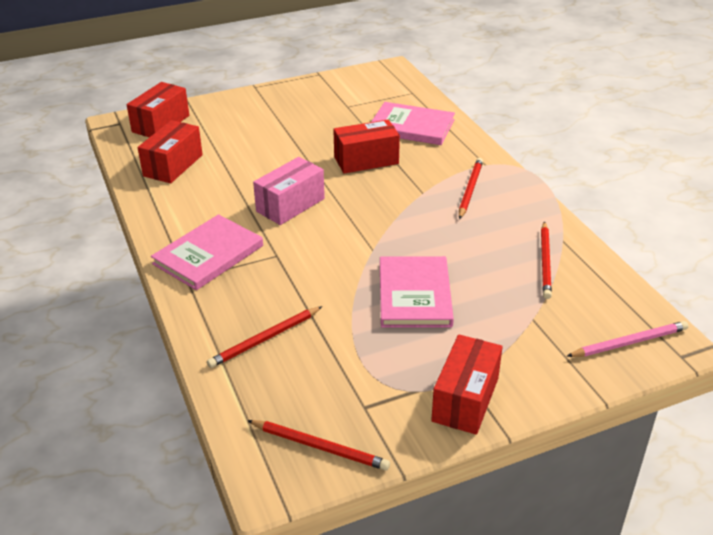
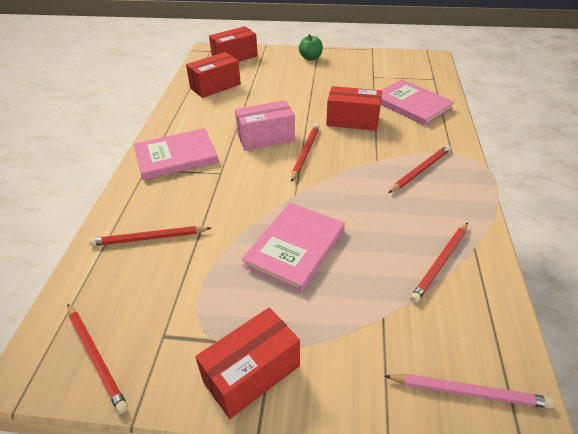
camera: 30 degrees right, 5 degrees up
(257, 102) = (310, 58): none -> green apple
(346, 207) = (305, 153): none -> red pencil

